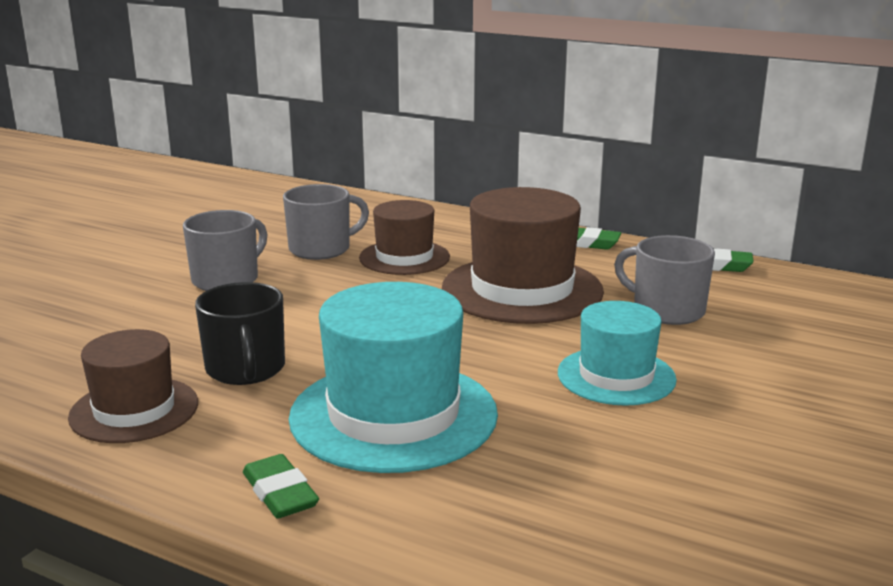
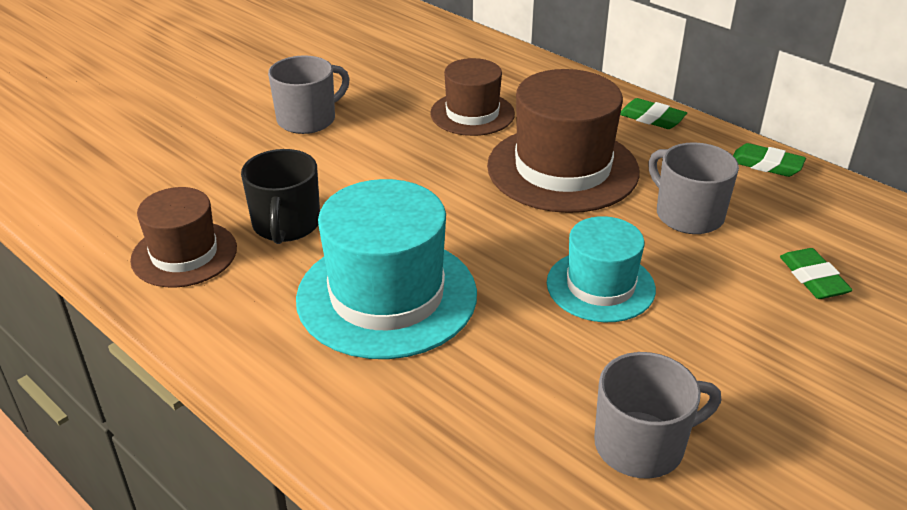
camera: 15 degrees right, 15 degrees up
(280, 493) = (264, 361): green eraser -> green eraser (813, 278)
(321, 249) = (403, 93): grey mug -> grey mug (642, 445)

